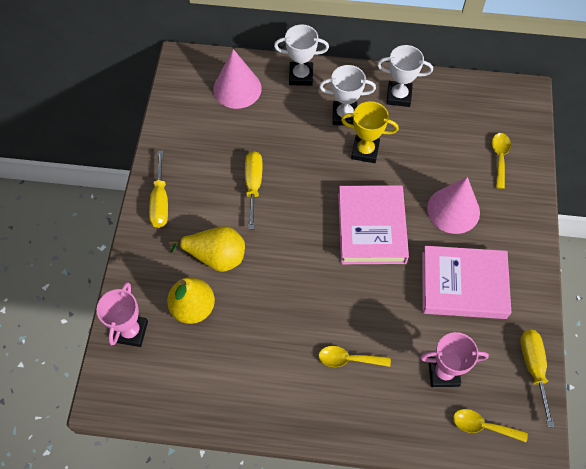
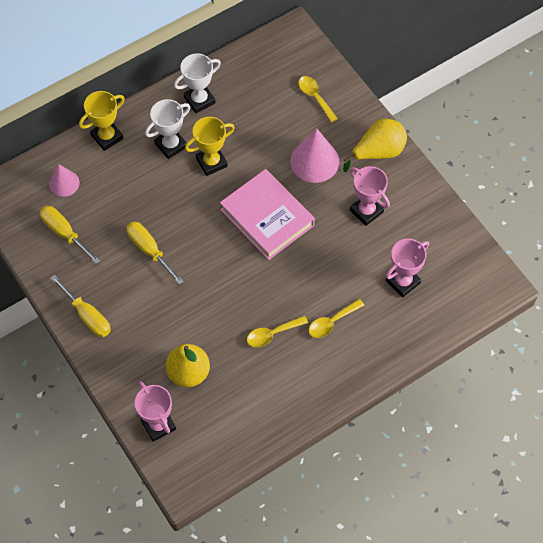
camera: 40 degrees left, 0 degrees up
(216, 256) = (171, 324): yellow pear -> yellow pear (378, 152)
(237, 88) = (64, 183): pink cone -> pink cone, size x0.61
(301, 76) = (107, 137): white trophy -> yellow trophy
(463, 285) = (366, 211): pink book -> pink trophy
(483, 426) = (456, 297): yellow spoon -> yellow spoon (272, 334)
(533, 368) = (458, 233): yellow screwdriver -> yellow screwdriver (64, 233)

